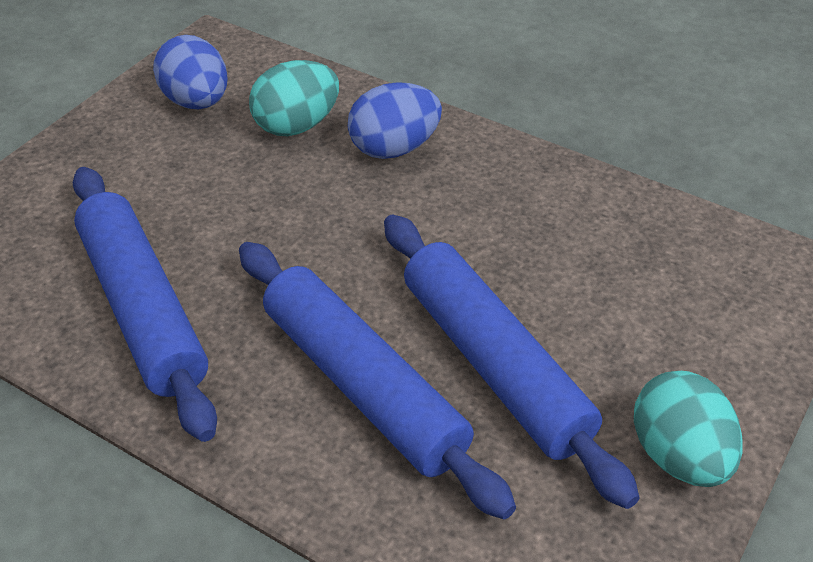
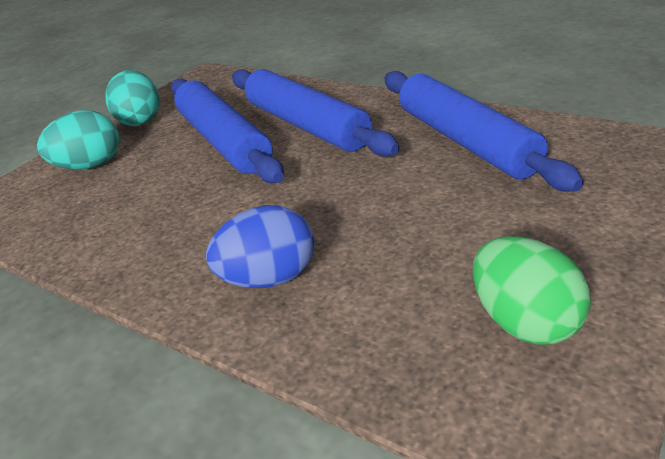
camera: 175 degrees left, 10 degrees down
(196, 102) = (524, 322): blue egg -> green egg
(296, 126) = (382, 297): turquoise egg -> turquoise egg (90, 166)

